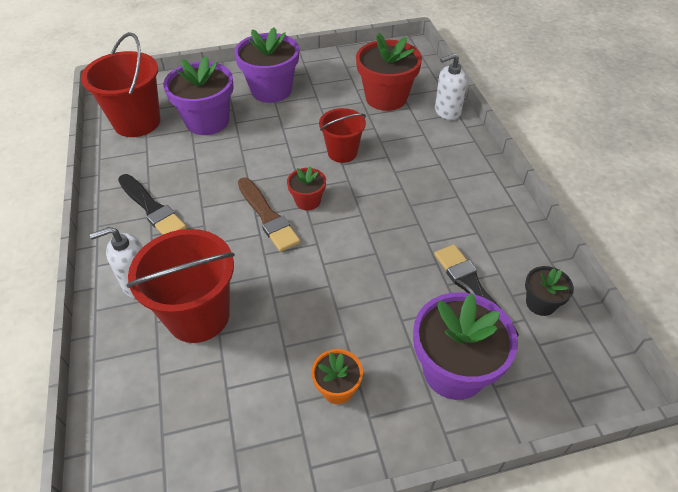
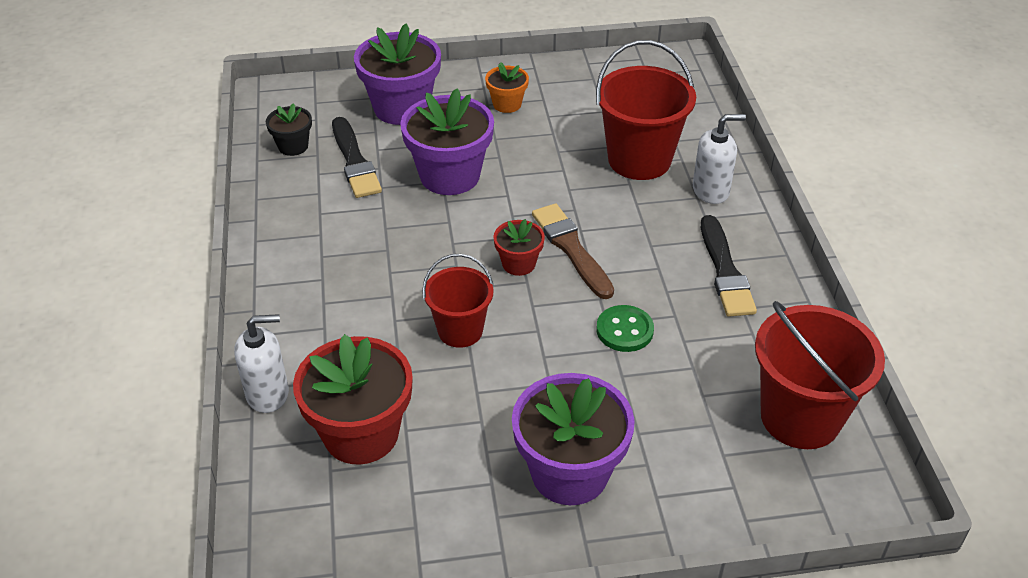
camera: 175 degrees left, 5 degrees down
(151, 208) = (725, 270): black brush -> black brush turned 150 degrees counterclockwise
(207, 121) = (678, 408): purple flower pot -> purple flower pot (450, 176)
(233, 161) = (624, 330): none -> green button

